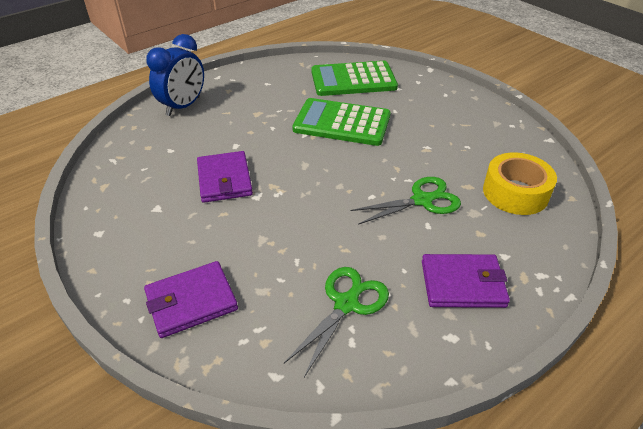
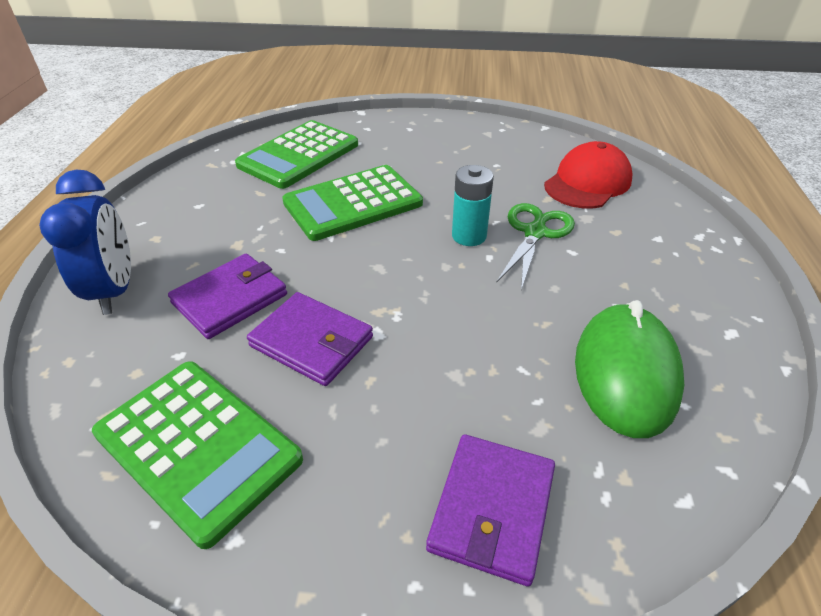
camera: 45 degrees left, 0 degrees up
(130, 191) = (198, 446): none -> green calculator
(346, 303) = (626, 372): green scissors -> green mouse
(378, 178) = (469, 236): none -> turquoise battery
(463, 284) = (670, 282): purple wallet -> purple wallet (230, 299)
(515, 192) = (587, 182): yellow tape -> red cap

